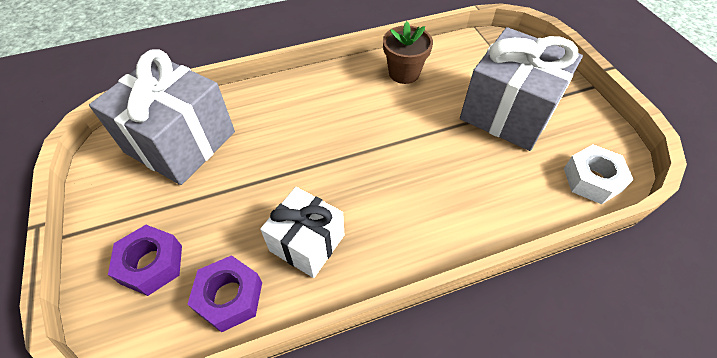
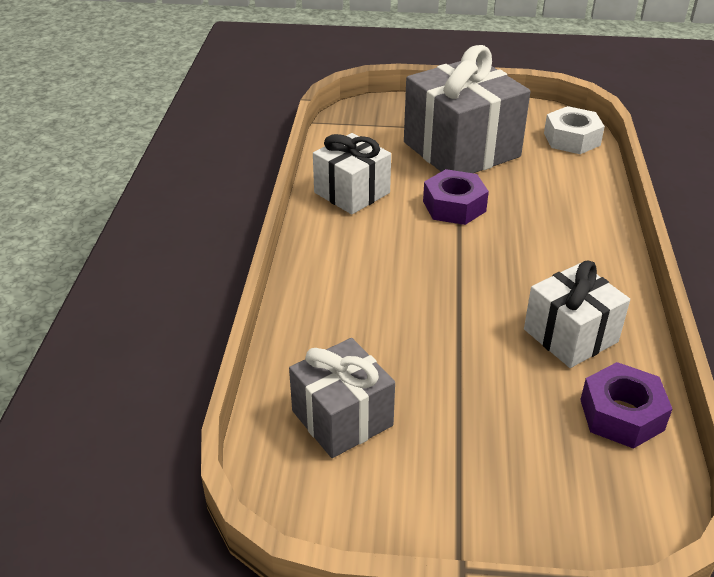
camera: 65 degrees left, 15 degrees down
(152, 264) = (549, 481): purple nut -> purple nut (454, 206)
(180, 142) = (342, 418): grey gift -> grey gift, size x0.60
(404, 73) = (352, 193): brown flower pot -> white gift

